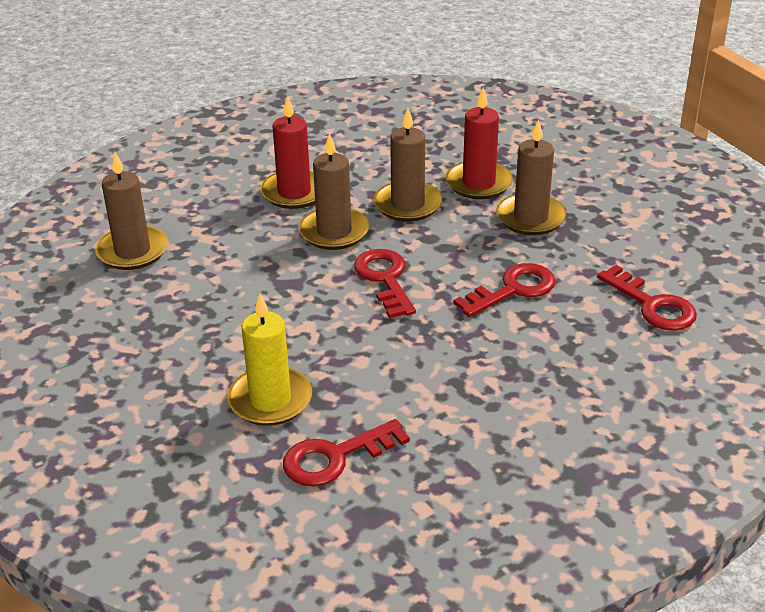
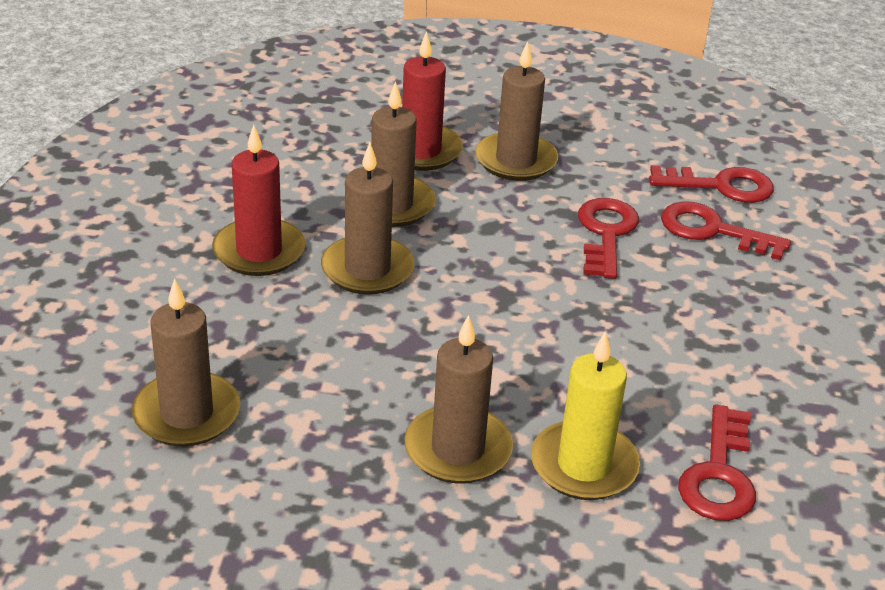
camera: 50 degrees left, 0 degrees up
(222, 348) = (458, 449): none -> brown candle
(385, 279) = (489, 287): red key -> red key (712, 230)

